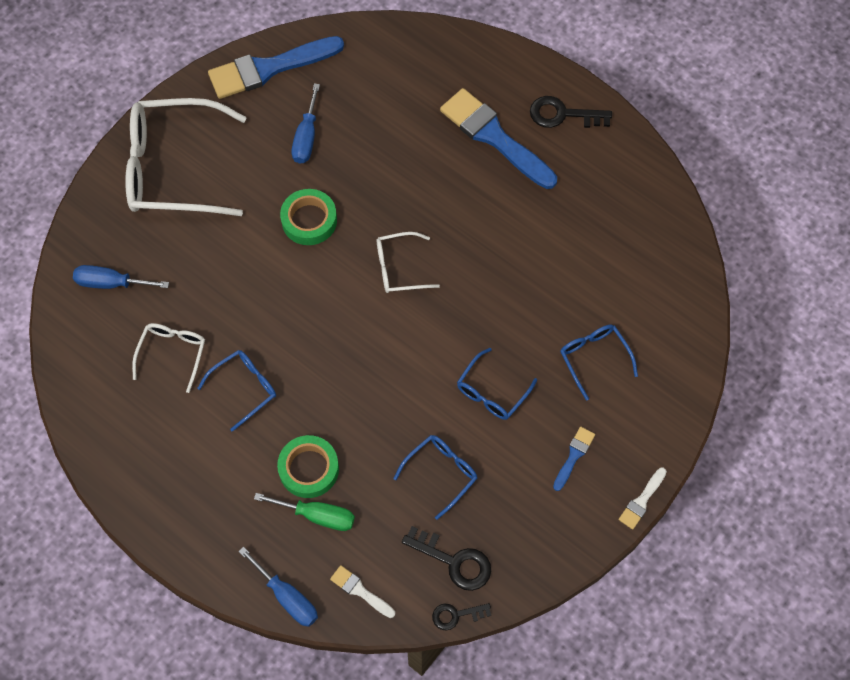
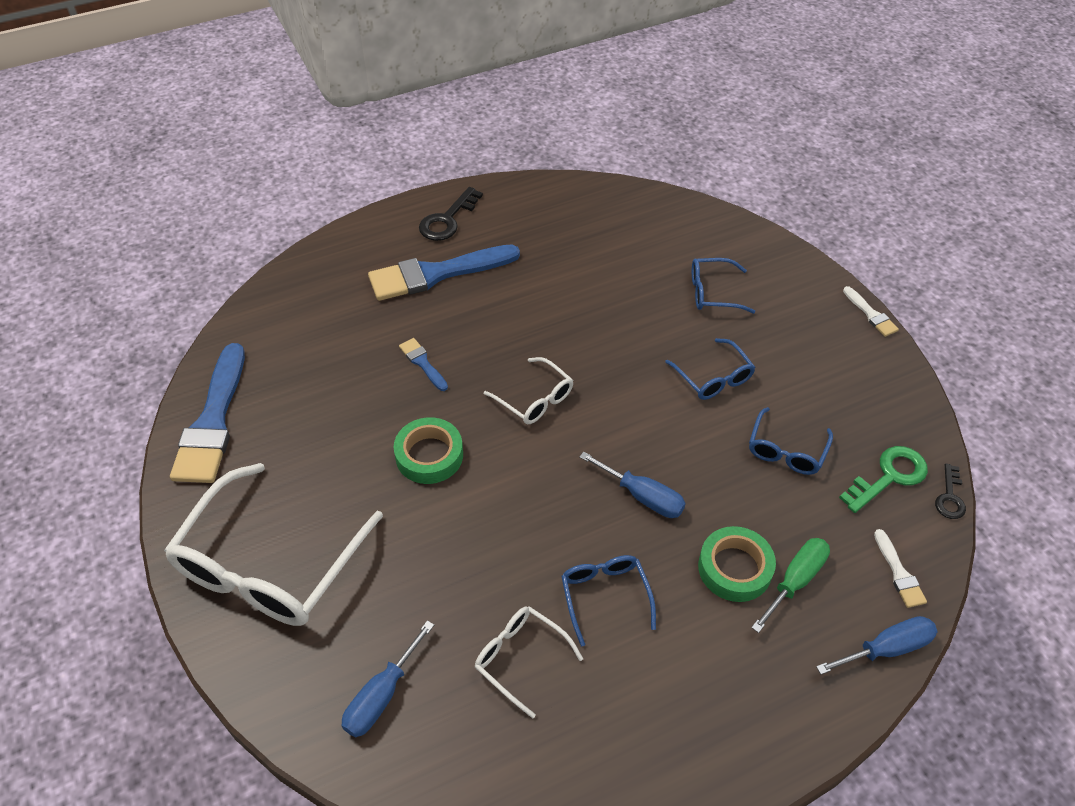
camera: 65 degrees left, 15 degrees down
(306, 137) = (325, 420): blue screwdriver -> blue screwdriver (642, 496)
(360, 591) = (899, 573): white brush -> white brush turned 75 degrees counterclockwise
(399, 268) = (535, 399): white glasses -> white glasses turned 60 degrees counterclockwise
(441, 473) = (786, 451): blue glasses -> blue glasses turned 135 degrees counterclockwise
(454, 561) = (889, 477): black key -> green key
(574, 456) = (807, 343): blue brush -> blue brush (422, 363)

